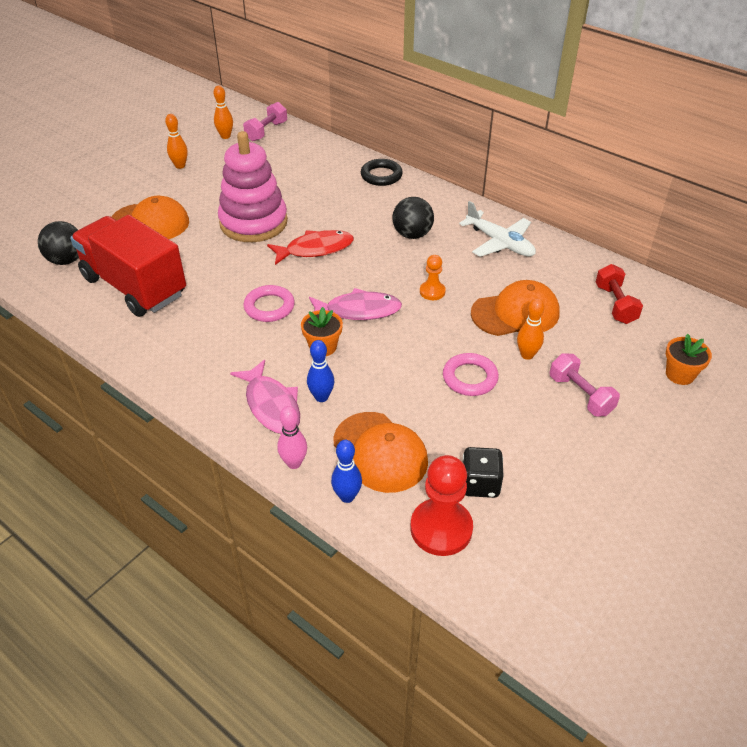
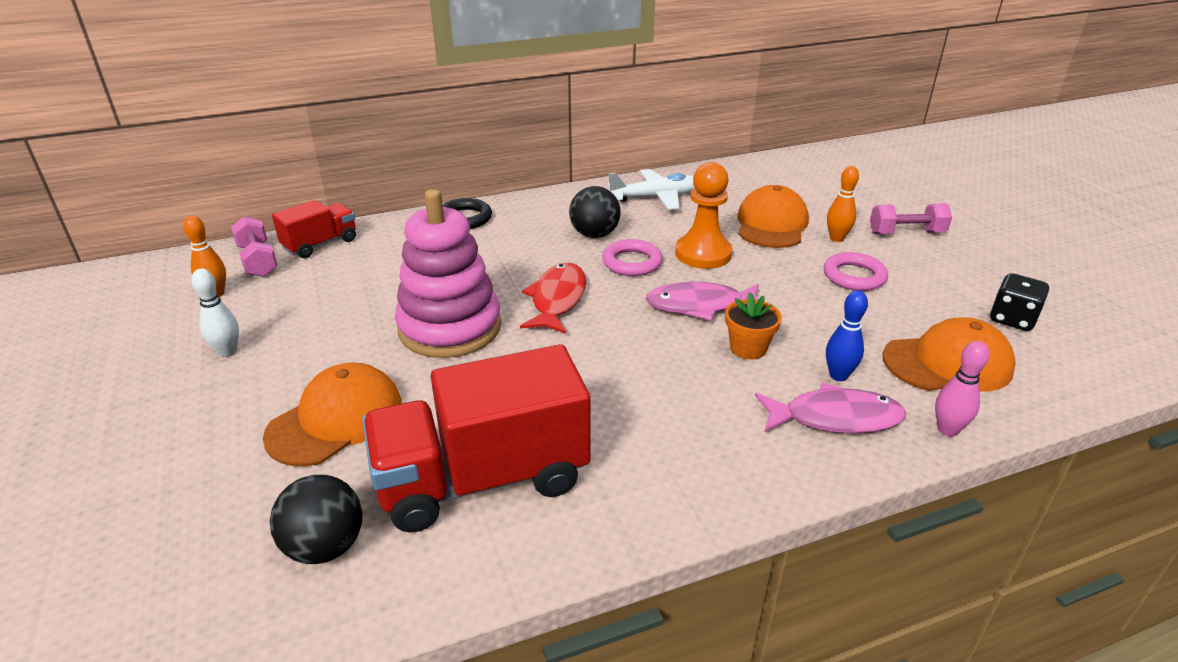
camera: 60 degrees left, 10 degrees down
(180, 166) = (227, 352): orange bowling pin -> white bowling pin
(269, 307) = (641, 365): pink ring -> pink ring (632, 262)
(301, 141) = (320, 244): none -> red truck
(347, 496) = (1013, 406): blue bowling pin -> none
(358, 311) = (700, 305): pink fish -> pink fish turned 120 degrees counterclockwise
(432, 291) = (703, 254): orange pawn -> orange pawn, size x1.83
(441, 528) = (1072, 360): red pawn -> none
(615, 304) = (792, 180): red dumbbell -> none
(680, 374) = (900, 186): orange flower pot -> none

